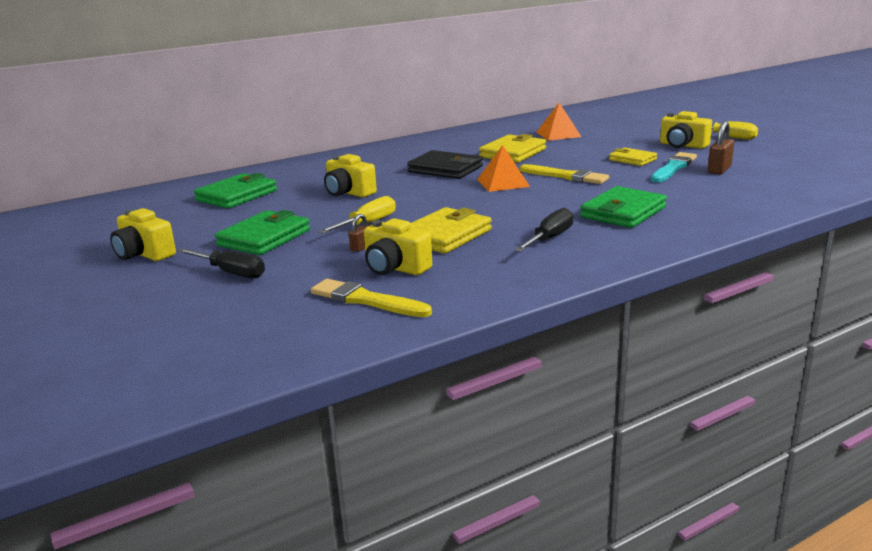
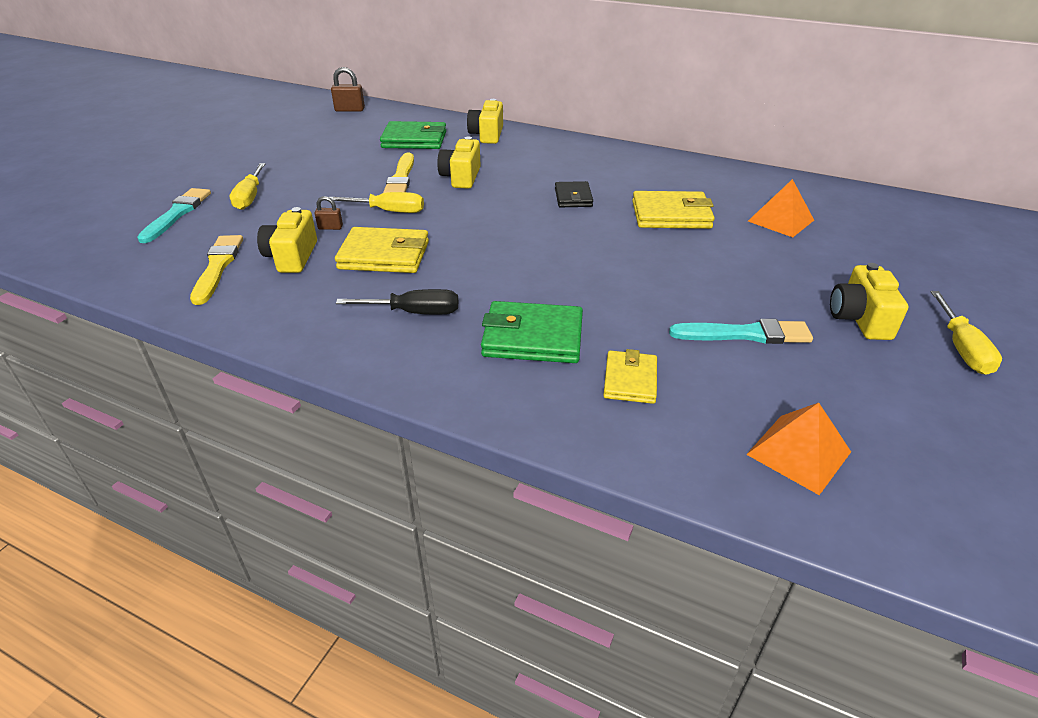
camera: 55 degrees right, 15 degrees up
(144, 254) = (270, 156): yellow camera -> yellow camera (487, 135)
(206, 311) = (177, 214): none -> turquoise brush
(231, 273) = (250, 197): black screwdriver -> yellow screwdriver
(264, 238) = (327, 183): green wallet -> none
(445, 169) = (573, 197): black wallet -> black wallet, size x0.62
(502, 183) = (562, 239): orange pyramid -> orange pyramid (798, 453)
(565, 176) = (624, 268): yellow brush -> yellow brush (401, 178)
(632, 159) = (742, 295): yellow wallet -> yellow wallet (630, 380)
(719, 170) = (782, 374): brown padlock -> brown padlock (350, 110)

